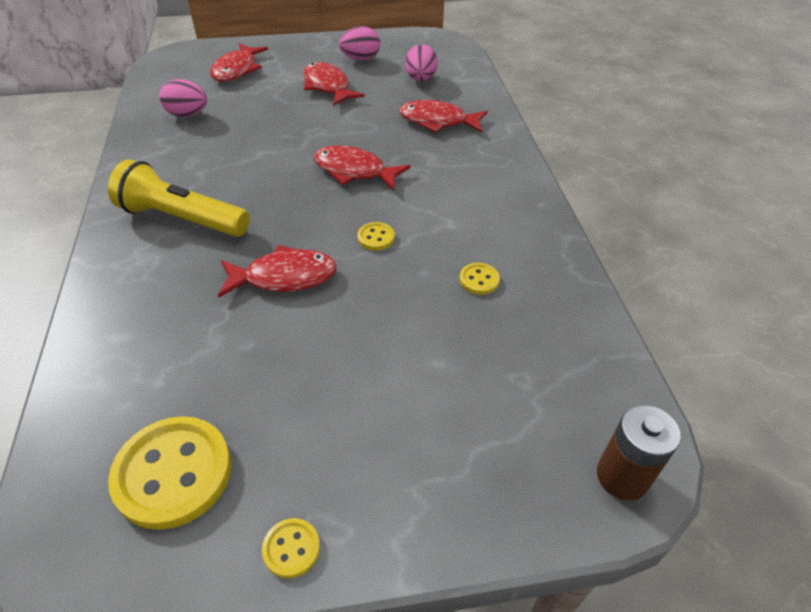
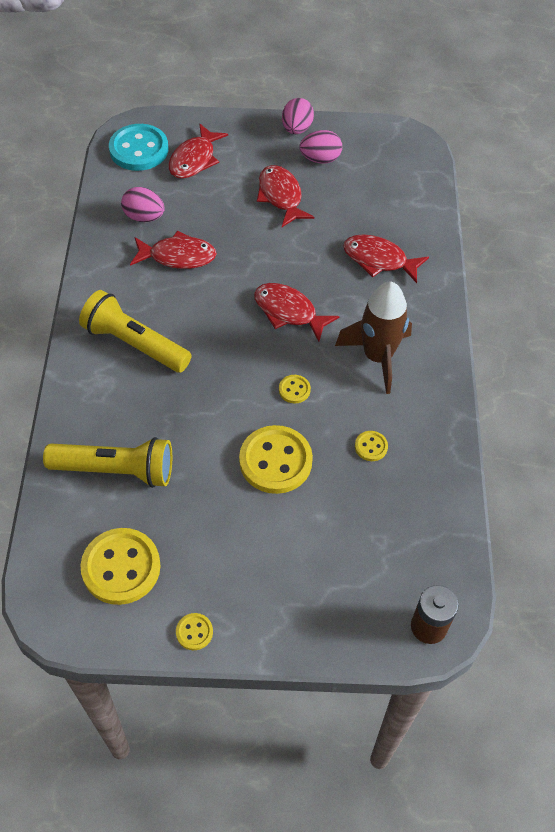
camera: 10 degrees right, 10 degrees up
(162, 351) = (116, 470): none -> yellow flashlight
(179, 68) = (139, 149): none -> turquoise button
(284, 277) = (213, 418): red fish -> red fish (178, 256)
(368, 311) = (275, 461): none -> yellow button
(420, 79) = (375, 198): pink egg -> pink egg (296, 129)
(460, 197) = (377, 357): none -> brown rocket

